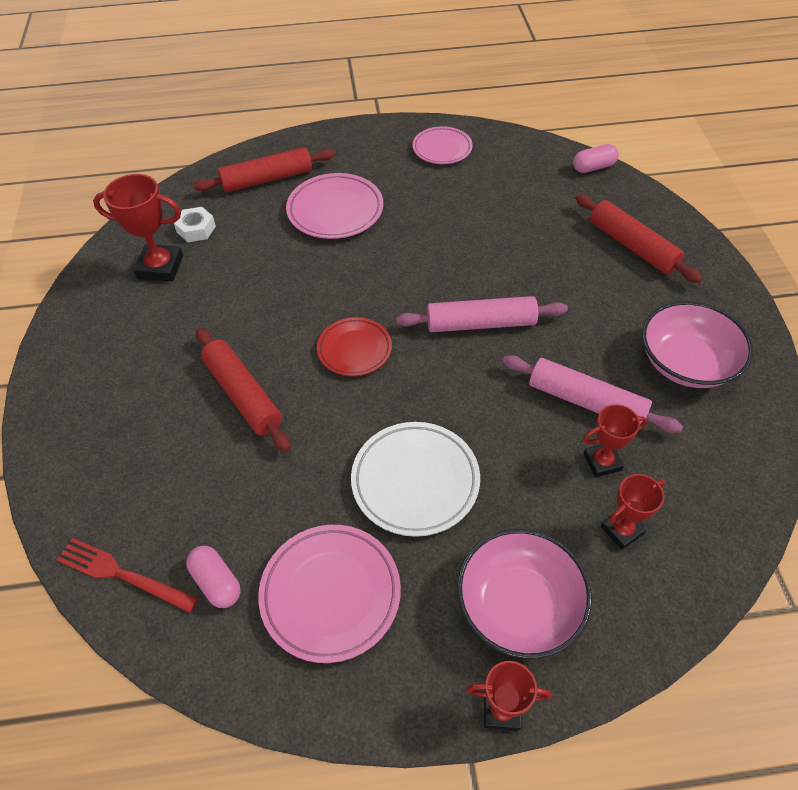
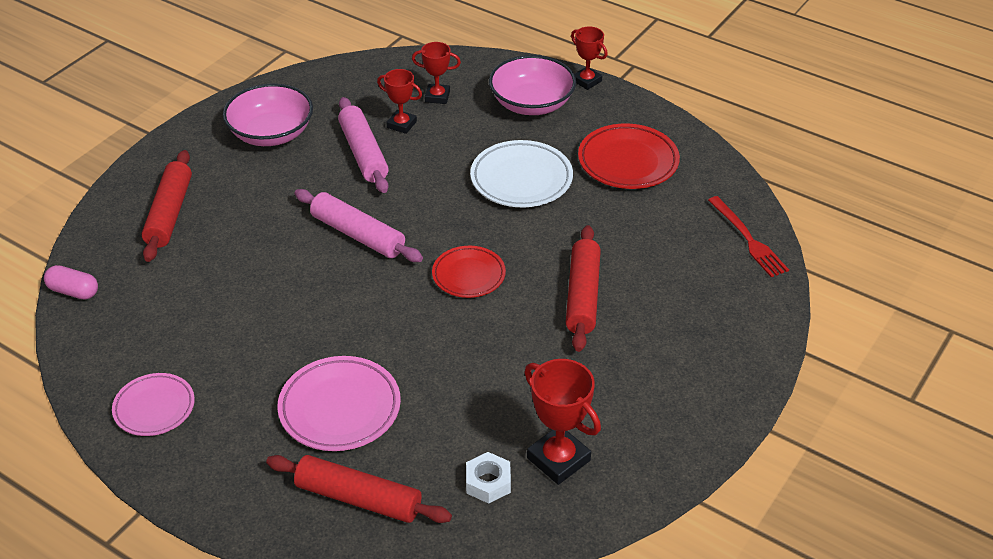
camera: 140 degrees left, 10 degrees down
(216, 582) = (691, 203): pink capsule -> none
(330, 594) = (628, 162): pink plate -> red plate

